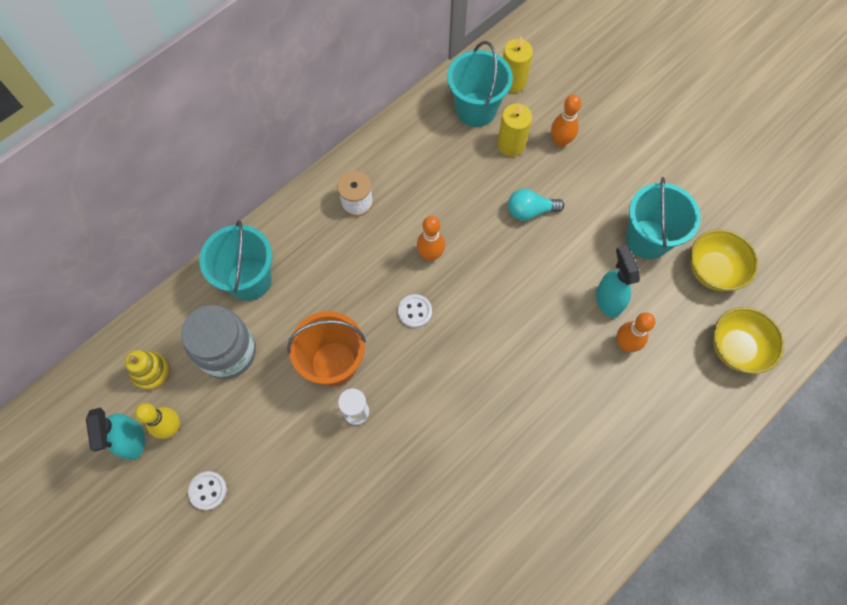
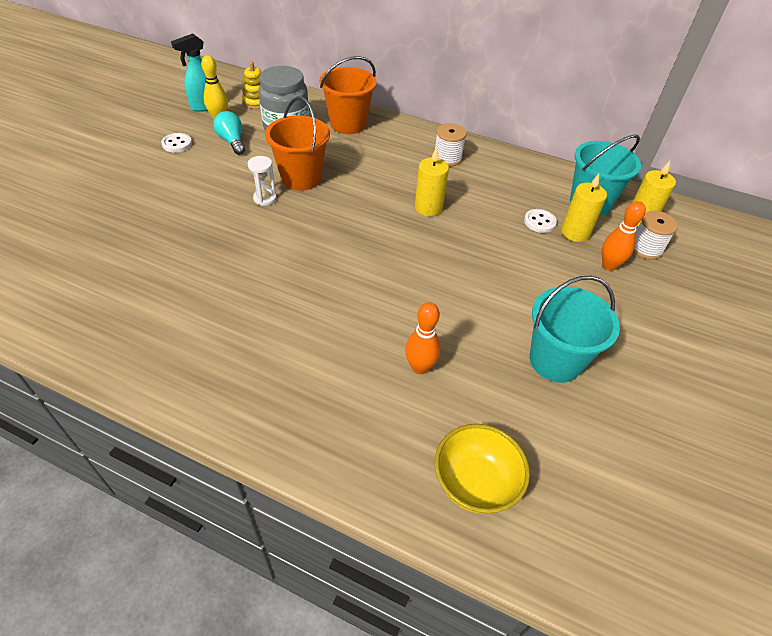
camera: 65 degrees right, 20 degrees down
(249, 280) = (348, 124): turquoise bucket -> orange bucket
(415, 311) = (370, 210): white button -> white button (539, 222)
(430, 255) = (428, 207): orange bowling pin -> yellow candle
(530, 211) = (517, 260): turquoise light bulb -> turquoise light bulb (232, 141)
(549, 100) = (645, 248): none -> white spool
(608, 300) = (461, 341): turquoise spray bottle -> none
(713, 271) = (561, 435): yellow bowl -> none

